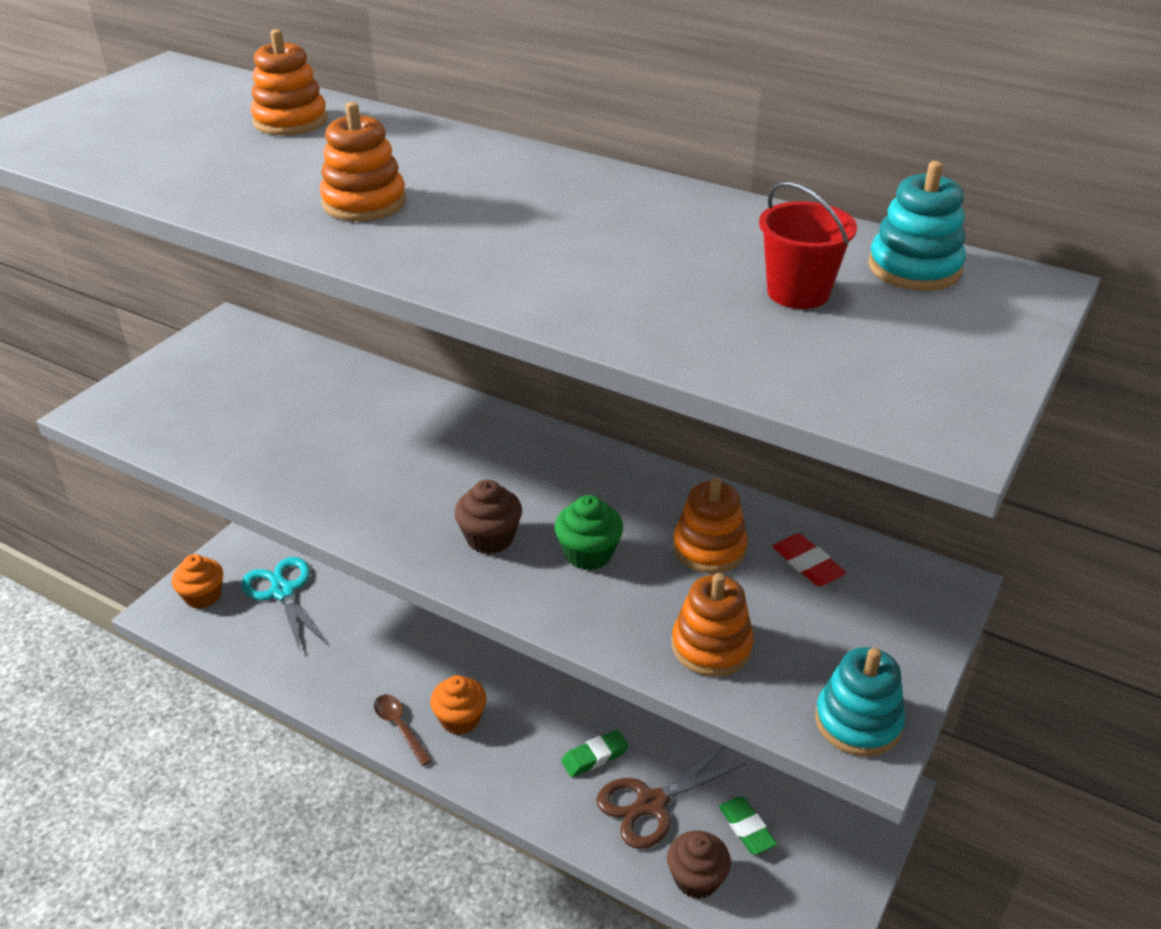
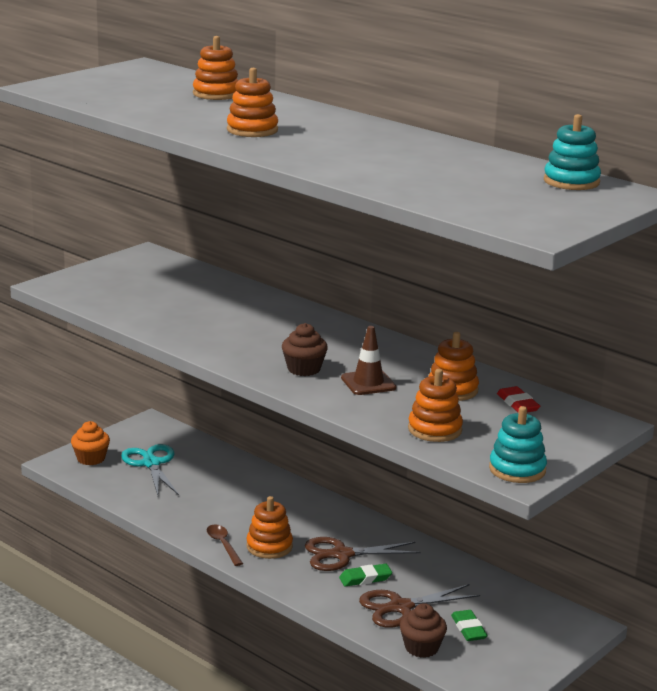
camera: 10 degrees right, 15 degrees down
(460, 719) = (269, 546): orange cupcake -> orange stacking toy
(556, 717) = (342, 555): none -> brown scissors
(588, 553) = (368, 383): green cupcake -> brown traffic cone
(798, 292) = (493, 184): red bucket -> none

